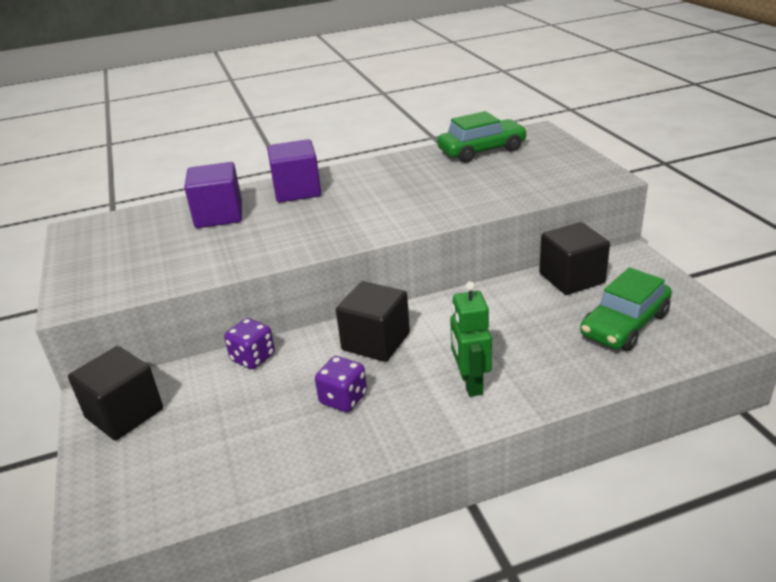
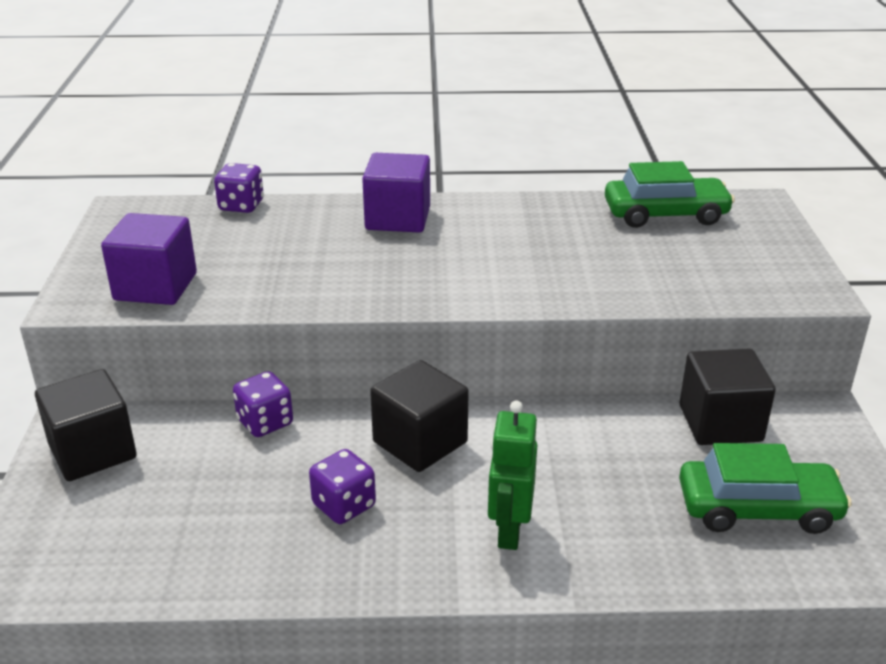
camera: 15 degrees right, 0 degrees up
(172, 206) = (241, 206): none -> purple dice
(219, 215) = (288, 230): purple cube -> purple cube (155, 287)
(625, 324) = (757, 508): green car -> green car turned 150 degrees counterclockwise

